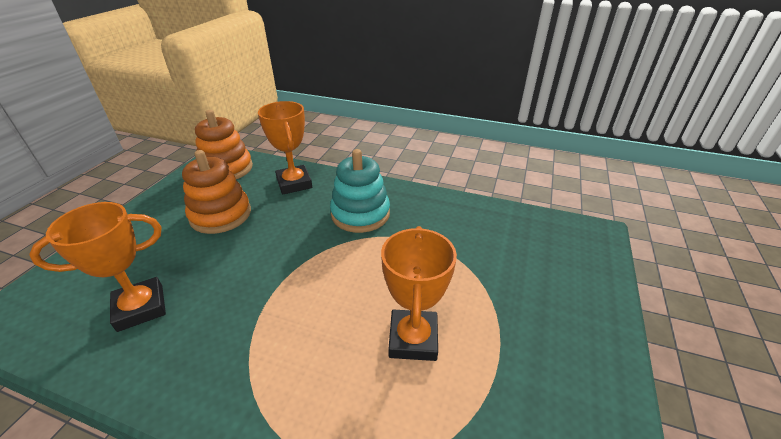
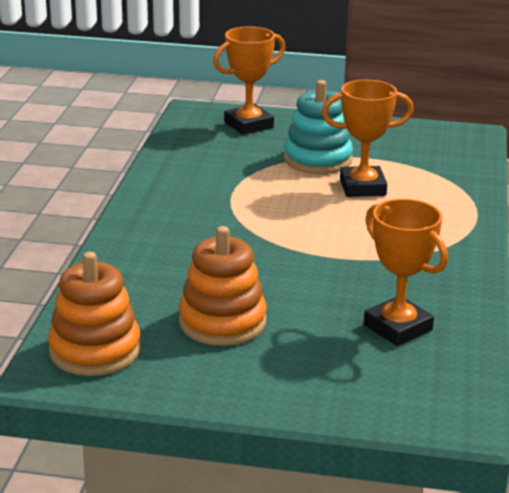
camera: 100 degrees left, 10 degrees down
(294, 183) = (131, 281): orange trophy -> orange trophy (248, 125)
(360, 214) = (194, 225): turquoise stacking toy -> turquoise stacking toy (318, 160)

